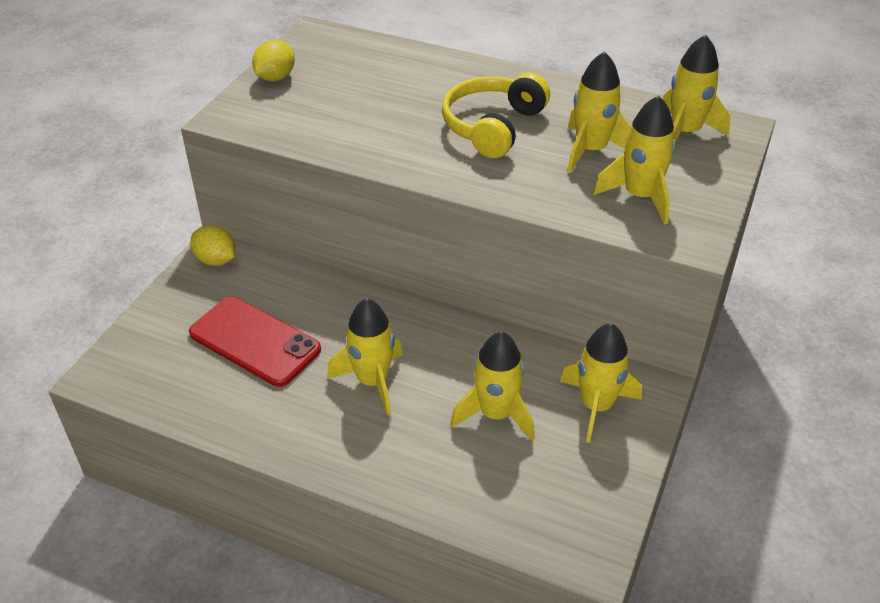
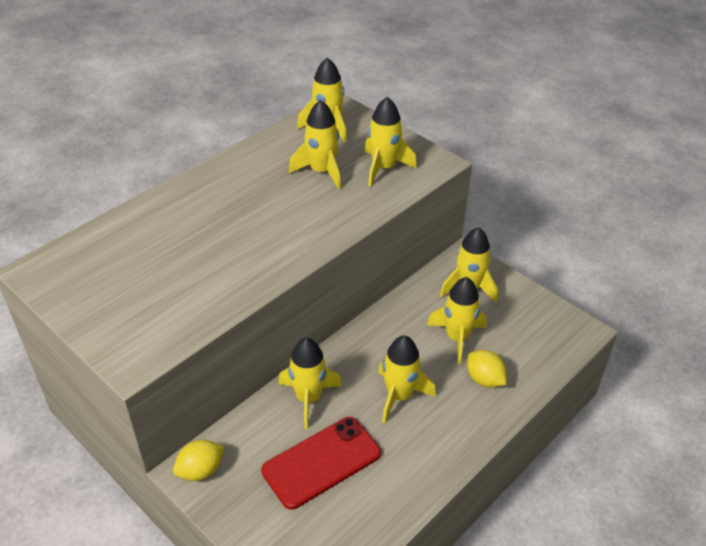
camera: 70 degrees left, 0 degrees up
(275, 78) = (91, 314): yellow lemon -> yellow lemon (484, 379)
(335, 307) = (308, 398): none -> yellow rocket
(492, 126) = (261, 207): yellow headphones -> none

